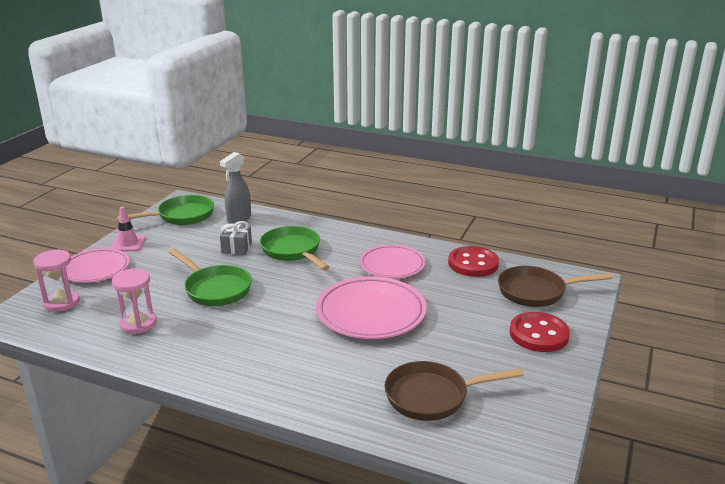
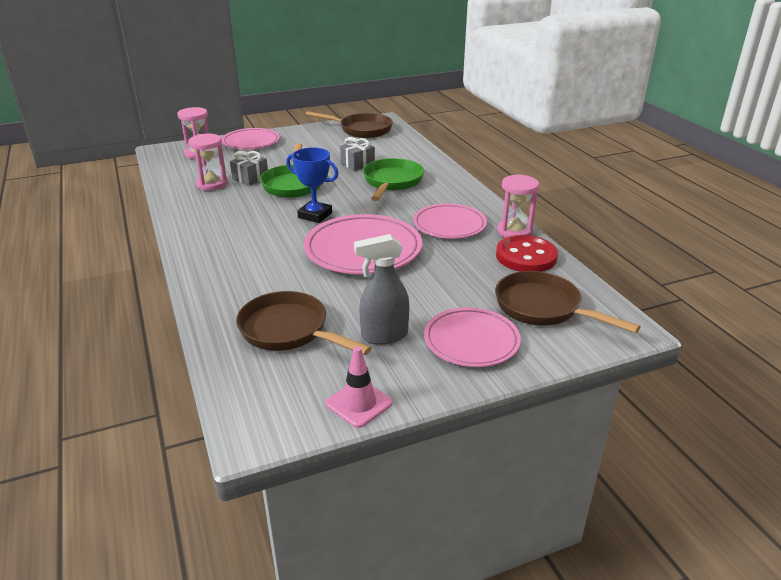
camera: 45 degrees right, 5 degrees up
(128, 244) = (296, 134): pink traffic cone -> pink traffic cone (359, 403)
(165, 301) = (250, 178): none -> grey gift
(182, 216) = (361, 130): green pan -> brown pan
(239, 219) = (396, 146): grey spray bottle -> grey spray bottle (383, 336)
(285, 305) = (315, 215): none -> blue trophy
(438, 250) = (515, 231): none -> pink hourglass
(538, 334) = (471, 341): red button -> pink plate

